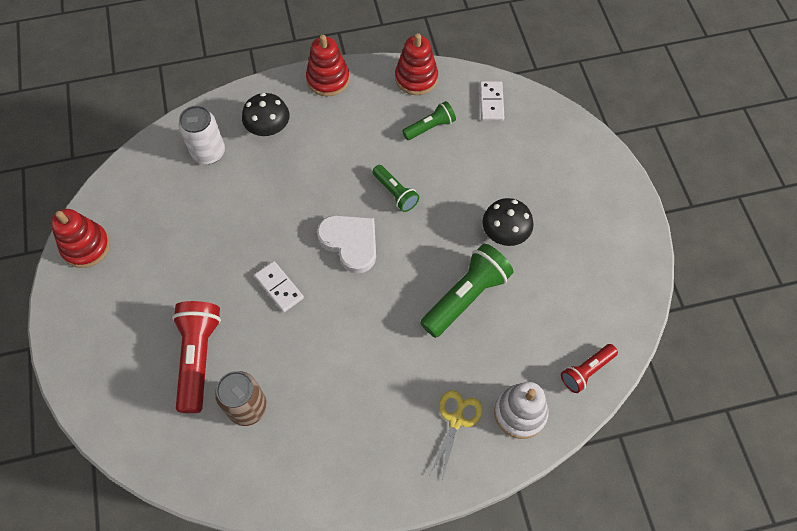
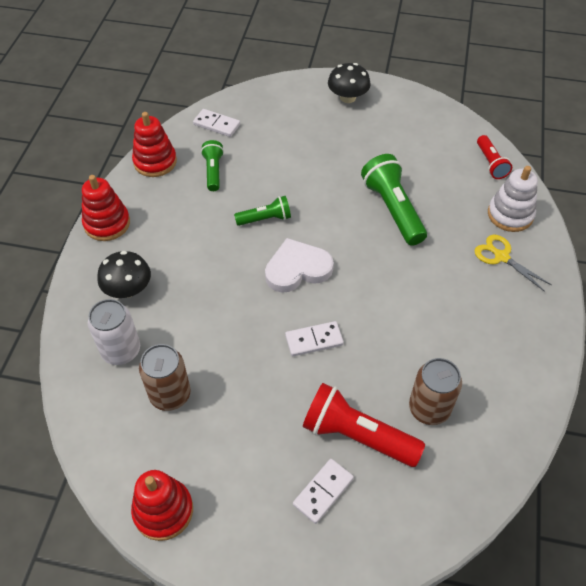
camera: 65 degrees left, 10 degrees down
(139, 351) = (323, 492): none -> white domino
(183, 205) = (170, 395): none -> brown can
(505, 233) = (347, 163): black mushroom -> black mushroom (347, 97)

